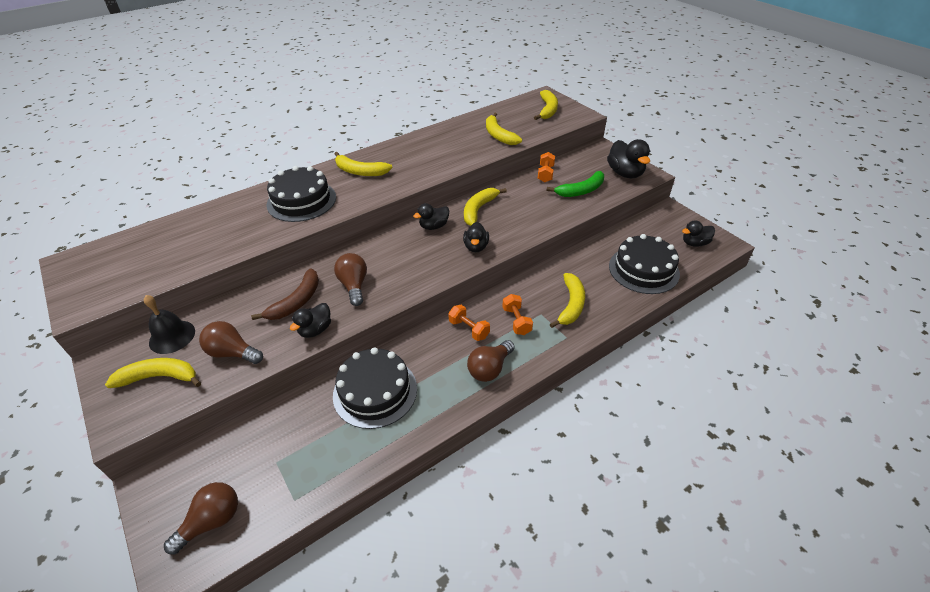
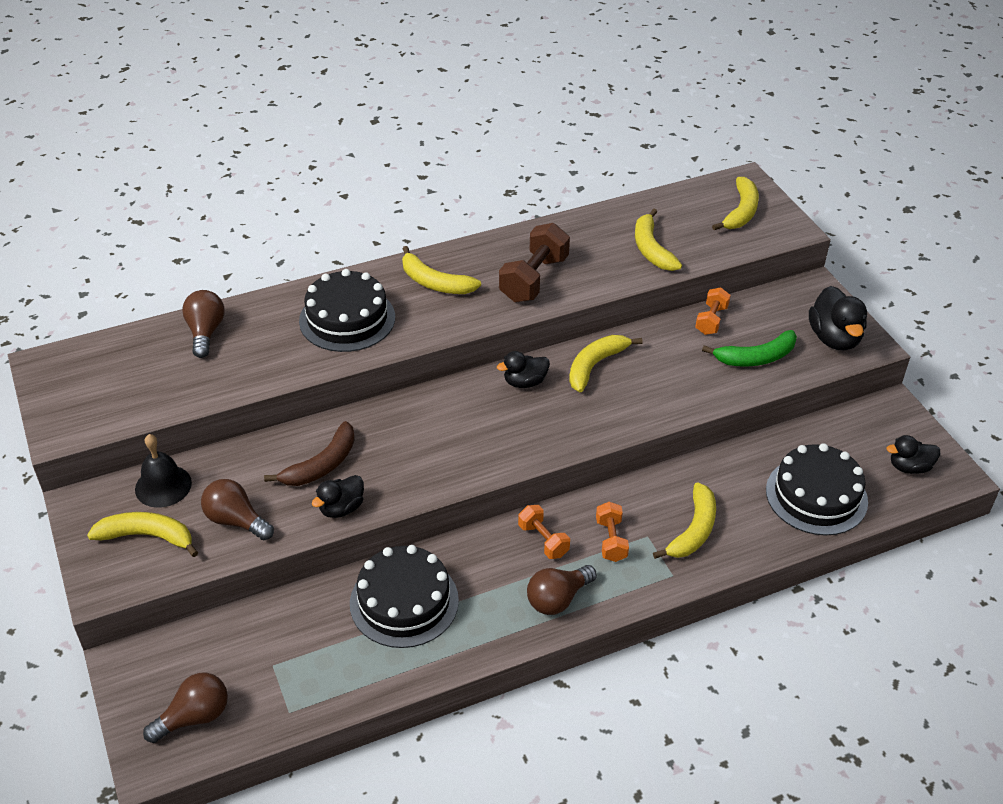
camera: 10 degrees right, 0 degrees up
(354, 285) = (399, 455): brown light bulb -> brown light bulb (205, 332)
(427, 161) = (534, 279): none -> brown dumbbell
(476, 247) = (577, 424): black duck -> none

